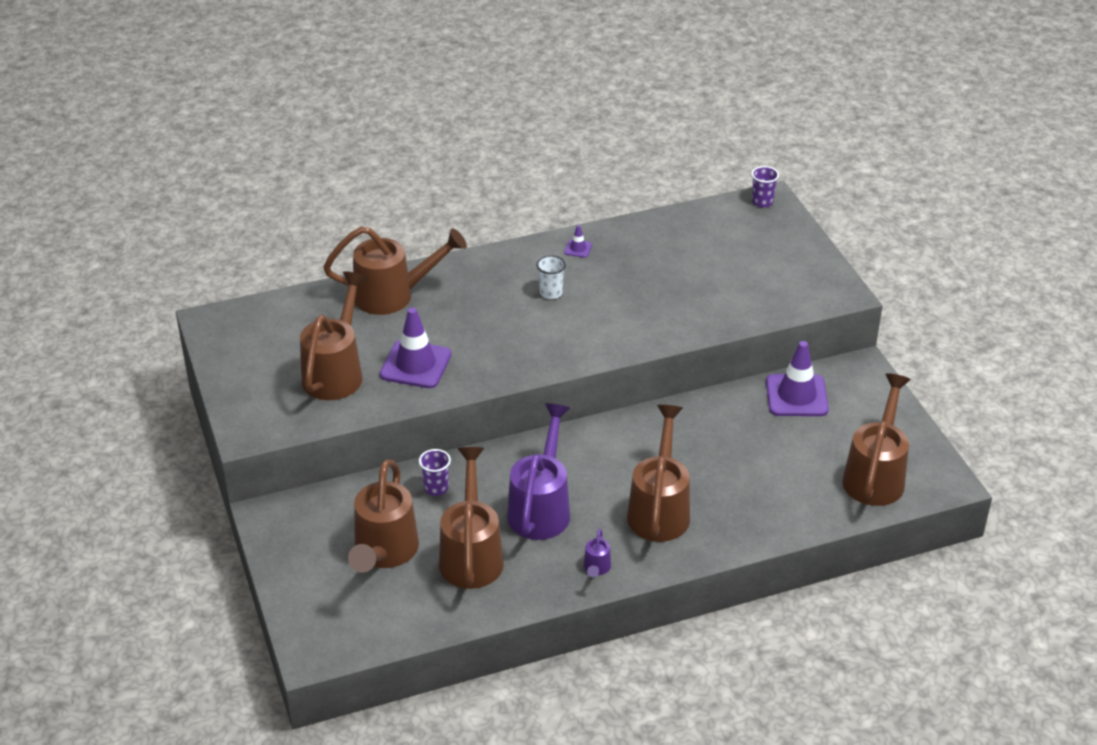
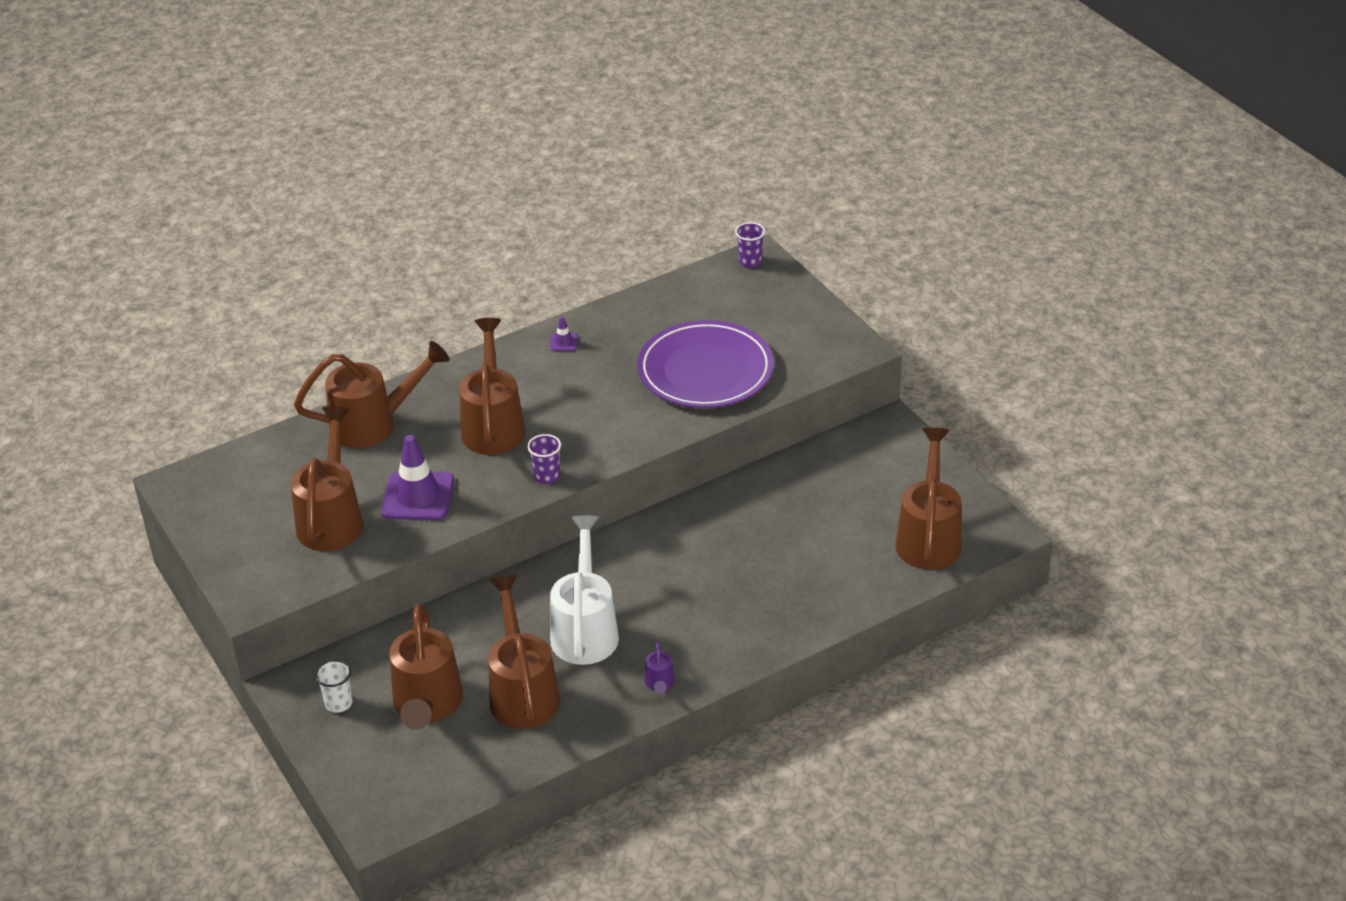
camera: 10 degrees left, 0 degrees up
(436, 488) = (466, 627): purple cup -> purple cup (547, 476)
(541, 508) = (585, 629): purple watering can -> white watering can
(551, 293) = (546, 395): white cup -> white cup (338, 703)
(659, 509) = (711, 610): brown watering can -> brown watering can (493, 425)
(699, 292) = (705, 370): none -> purple plate
(796, 396) = (828, 466): purple traffic cone -> none

